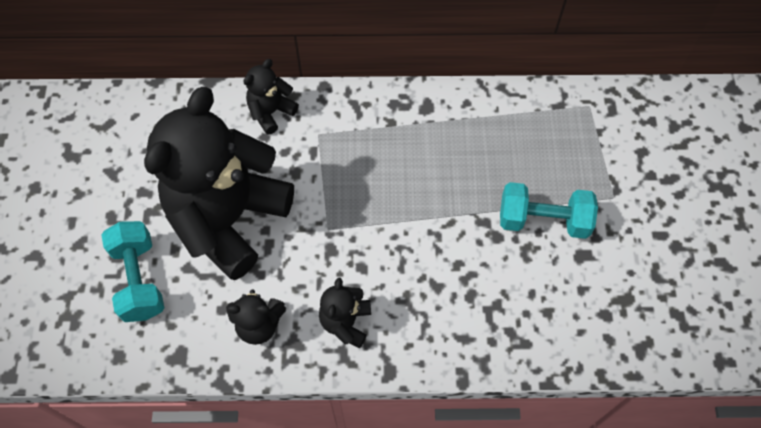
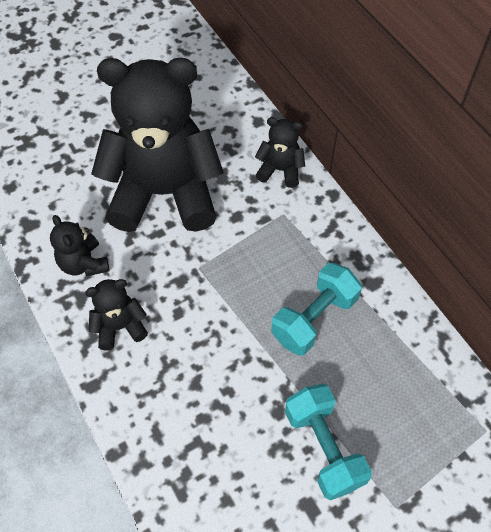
camera: 60 degrees right, 5 degrees down
(139, 279) = (79, 165): turquoise dumbbell -> turquoise dumbbell (314, 318)

